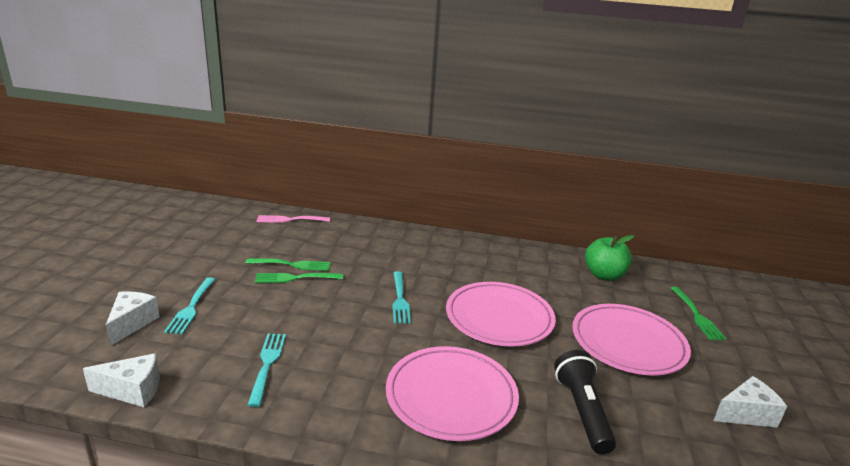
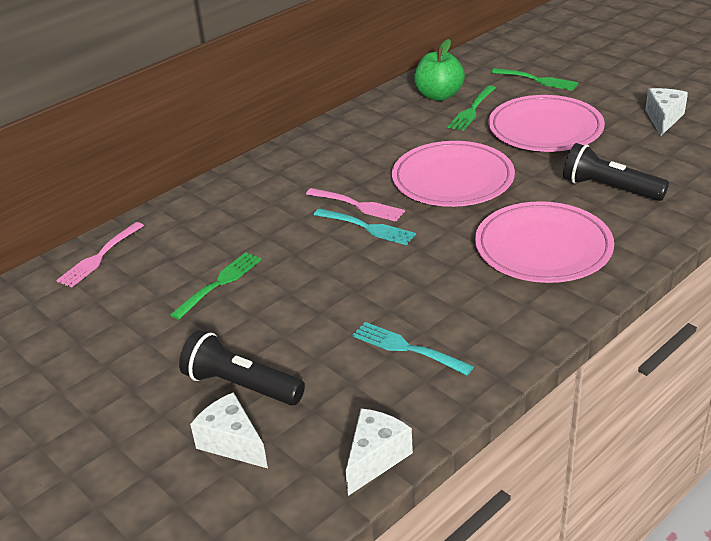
camera: 50 degrees left, 10 degrees up
(191, 307) = (241, 385): turquoise fork -> black flashlight
(295, 278) = (253, 288): green fork -> green fork (472, 110)
(422, 287) = (358, 205): none -> pink fork

